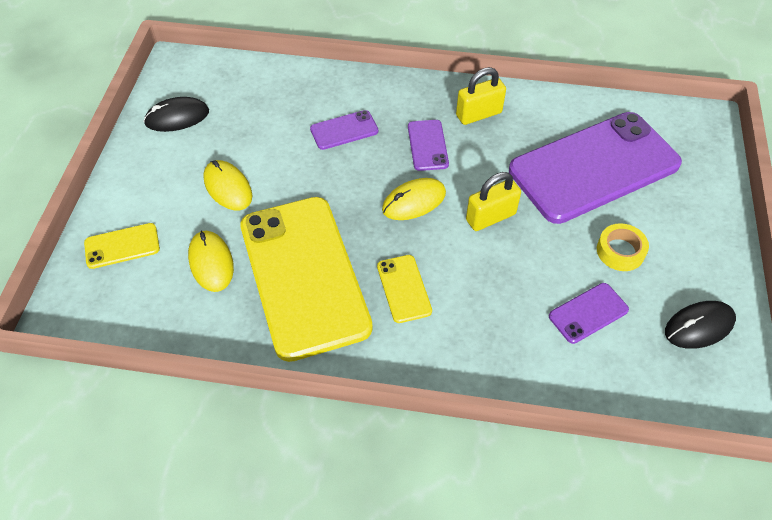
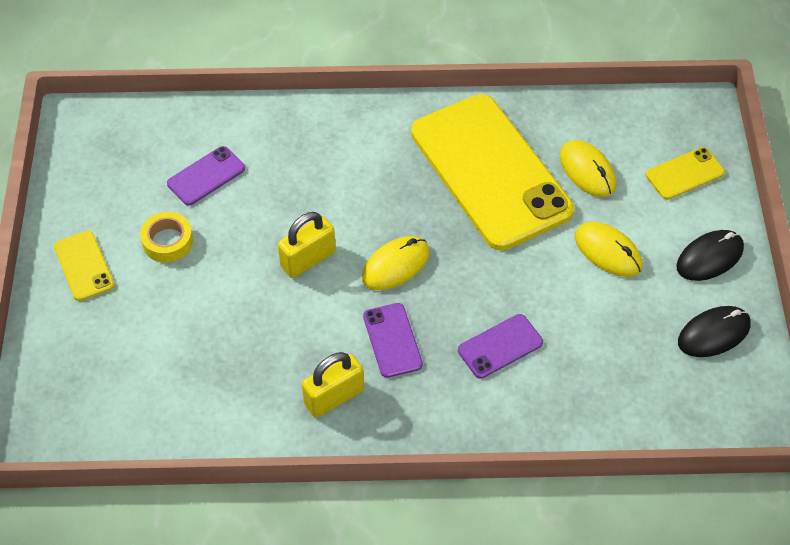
camera: 170 degrees right, 0 degrees up
(404, 288) = (388, 173): yellow phone -> yellow phone (84, 266)
(594, 167) = (188, 340): purple phone -> none
(699, 326) = (99, 179): black mouse -> black mouse (709, 257)

